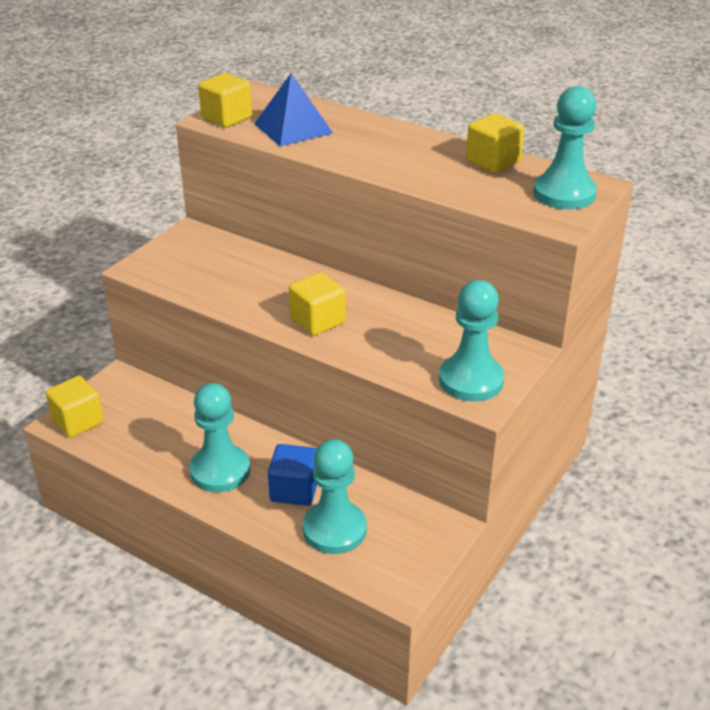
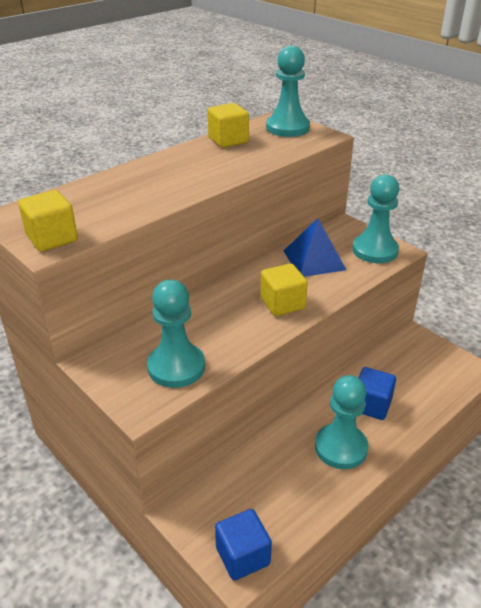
camera: 75 degrees left, 0 degrees up
(78, 421) = (243, 556): yellow cube -> blue cube
(293, 128) = (107, 207): blue pyramid -> blue pyramid (314, 260)
(334, 529) = (415, 390): turquoise pawn -> turquoise pawn (176, 367)

